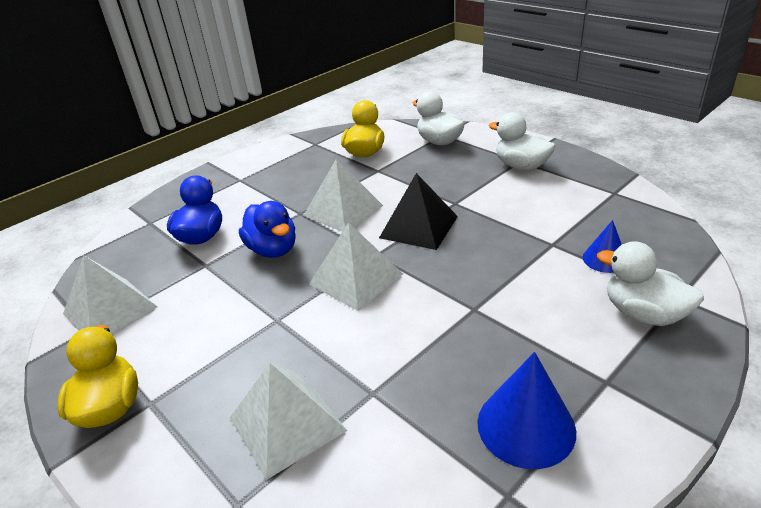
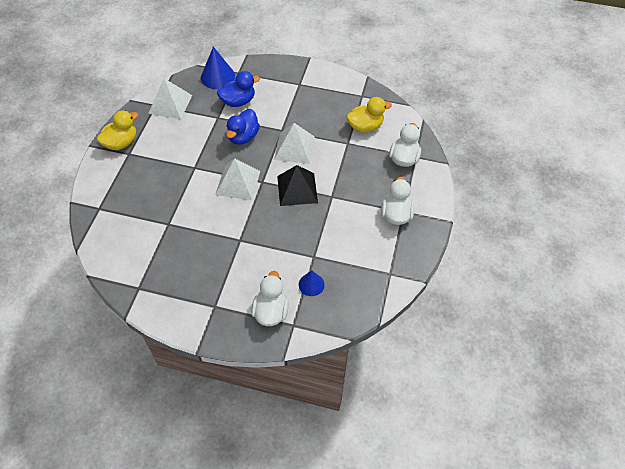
camera: 55 degrees right, 20 degrees up
(287, 423) = (139, 203): white pyramid -> none
(526, 426) = (174, 283): blue cone -> blue cone (218, 77)

